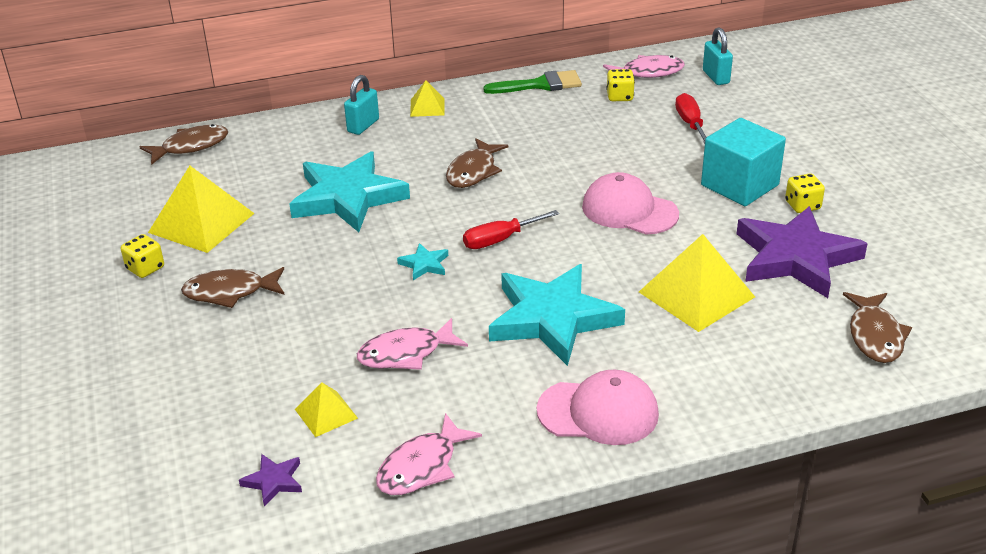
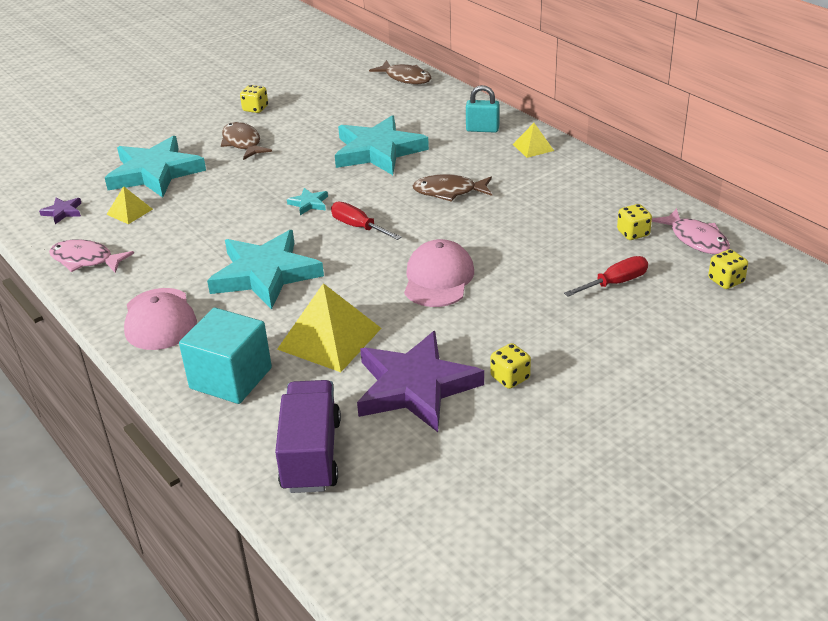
camera: 70 degrees right, 0 degrees up
(201, 222) = (315, 110): yellow pyramid -> none
(238, 379) = (155, 172): none -> turquoise star
(406, 353) = (201, 223): pink fish -> none
(540, 85) = (617, 188): green brush -> none
(715, 77) = (726, 281): turquoise padlock -> yellow dice
(739, 185) = (521, 332): turquoise cube -> turquoise cube (231, 378)
(875, 336) = (311, 455): brown fish -> purple truck

